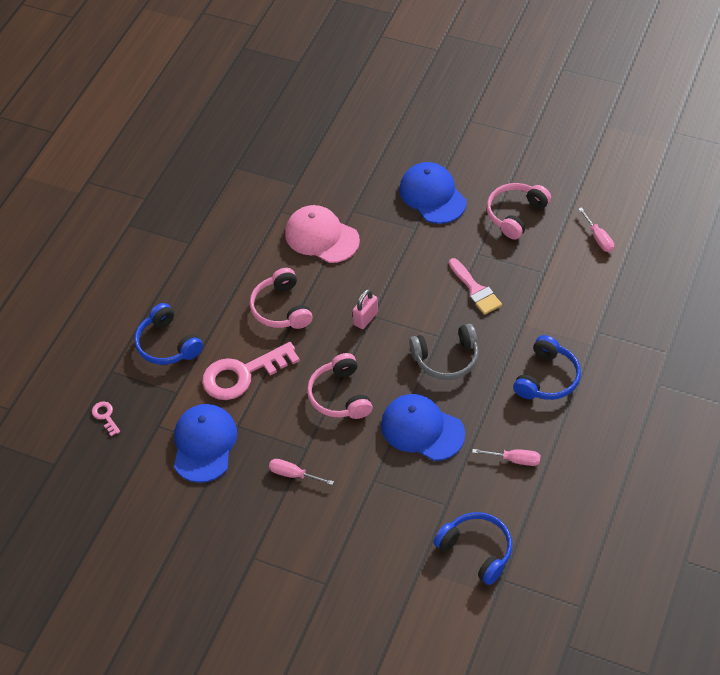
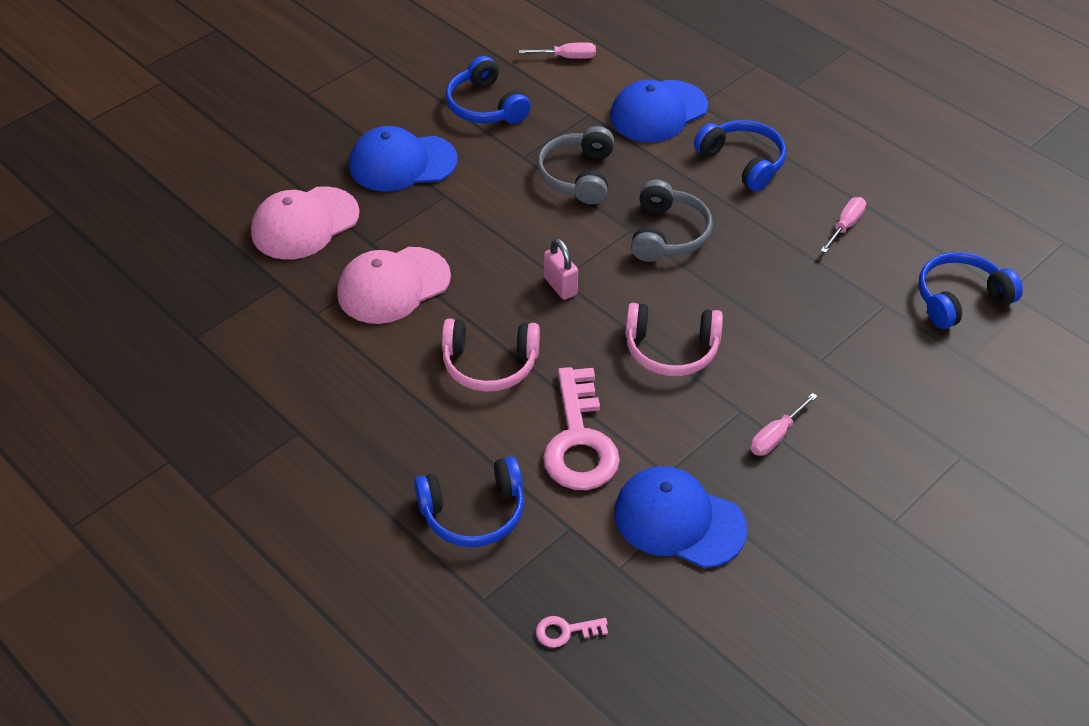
camera: 70 degrees left, 5 degrees down
(351, 173) = (305, 223): none -> pink cap
(422, 429) = (763, 289): blue cap -> blue cap (658, 112)
(475, 290) = (578, 175): pink brush -> grey headphones
(515, 214) = (485, 106): pink headphones -> blue headphones

